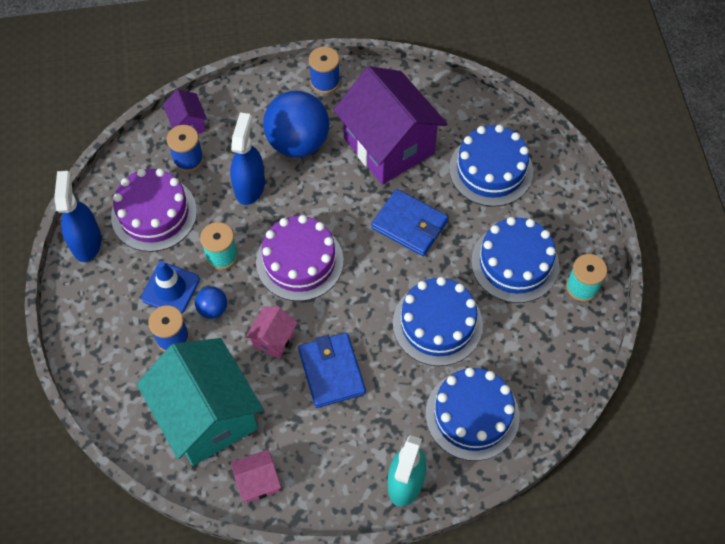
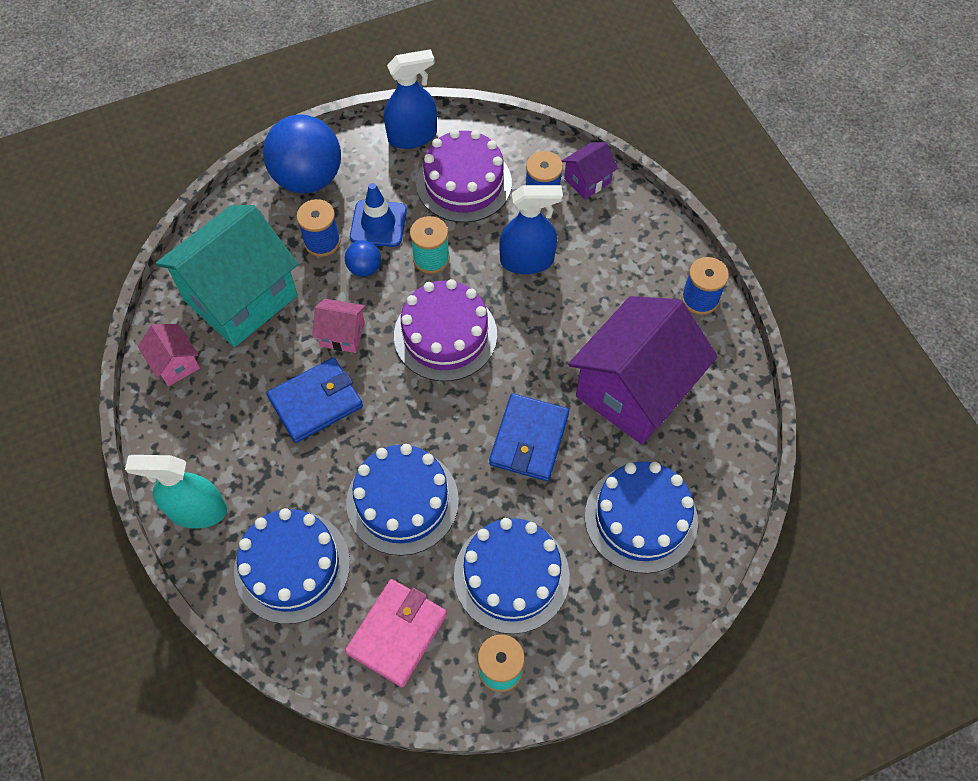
camera: 75 degrees right, 0 degrees up
(298, 142) = (603, 293): blue ball -> blue ball (308, 178)
(542, 349) = (397, 633): none -> pink wallet

